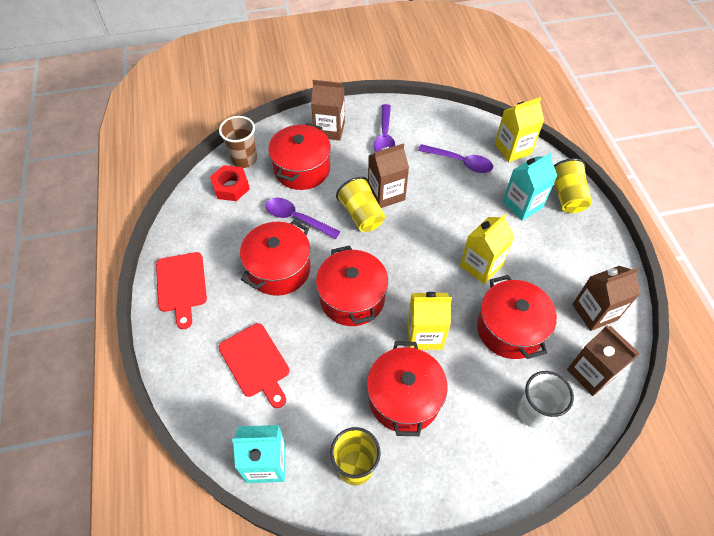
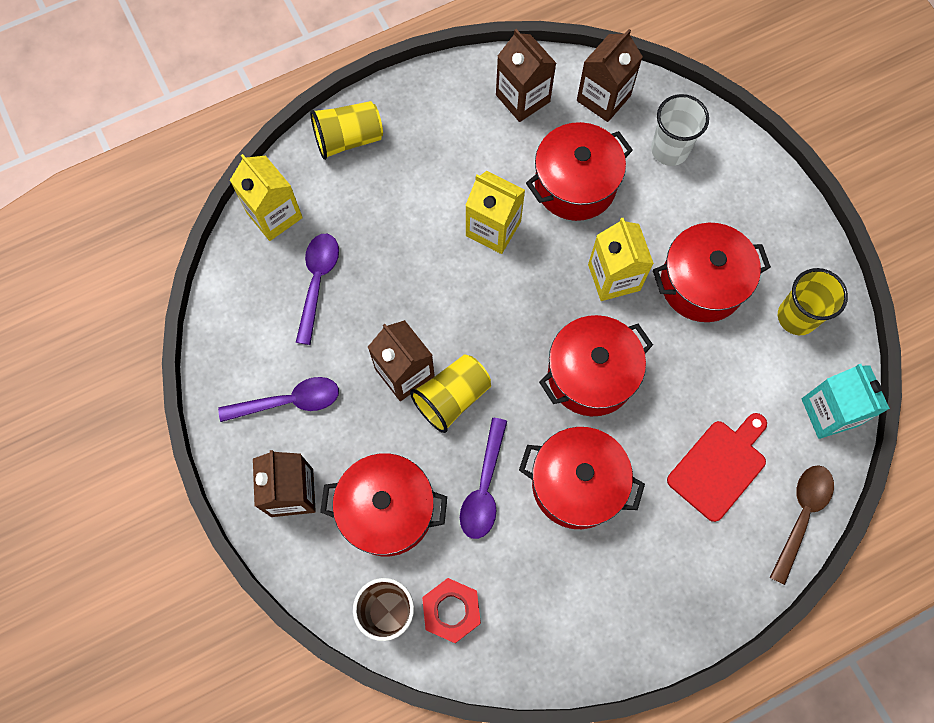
camera: 105 degrees left, 15 degrees up
(181, 285) = (644, 612): red cutting board -> none
(197, 409) = (801, 516): none -> brown spoon
(522, 205) = (378, 191): turquoise carton -> none

